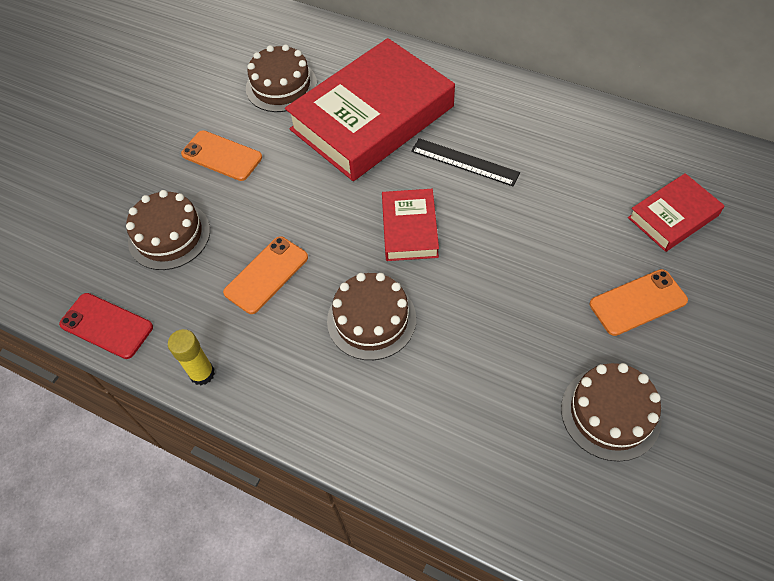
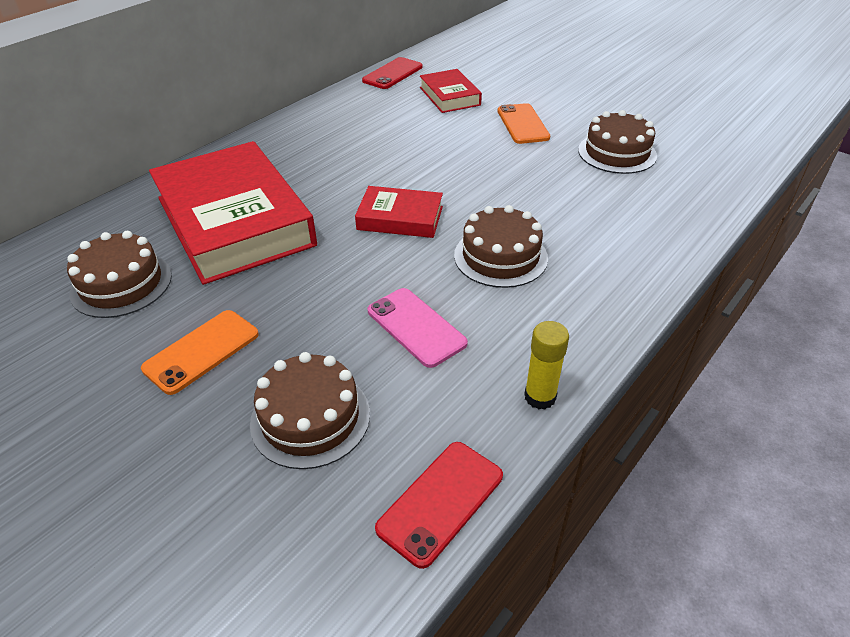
camera: 80 degrees left, 15 degrees down
(266, 275) = (416, 327): orange phone -> pink phone
(464, 162) = (335, 175): black ruler -> none
(702, 149) = (392, 74): none -> red phone

